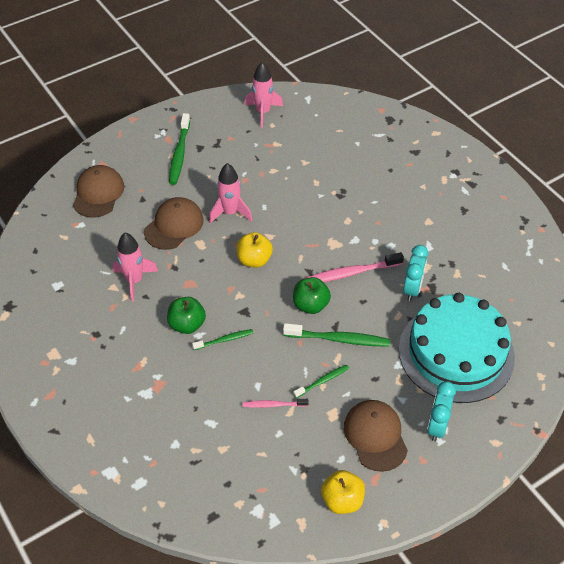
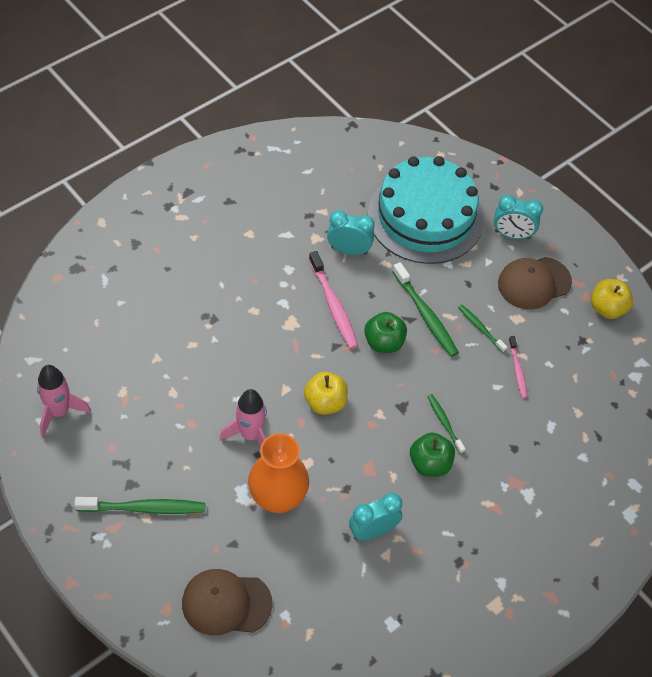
camera: 100 degrees left, 5 degrees up
(134, 280) = (373, 531): pink rocket -> turquoise clock
(174, 225) = (278, 498): brown cap -> orange vase
(339, 339) = (425, 315): green toothbrush -> green toothbrush turned 150 degrees clockwise

